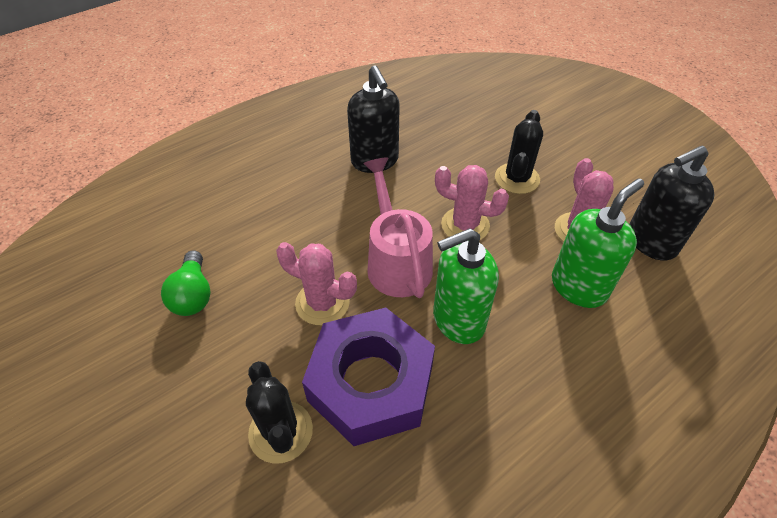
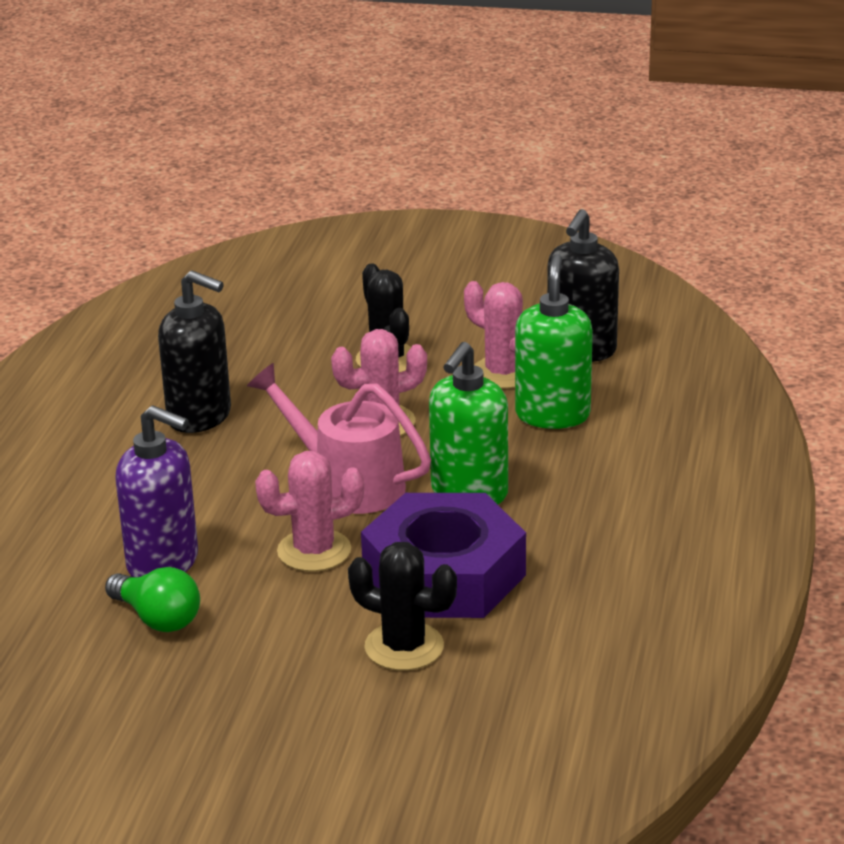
camera: 40 degrees left, 20 degrees down
(242, 255) = (163, 563): none -> purple soap dispenser

